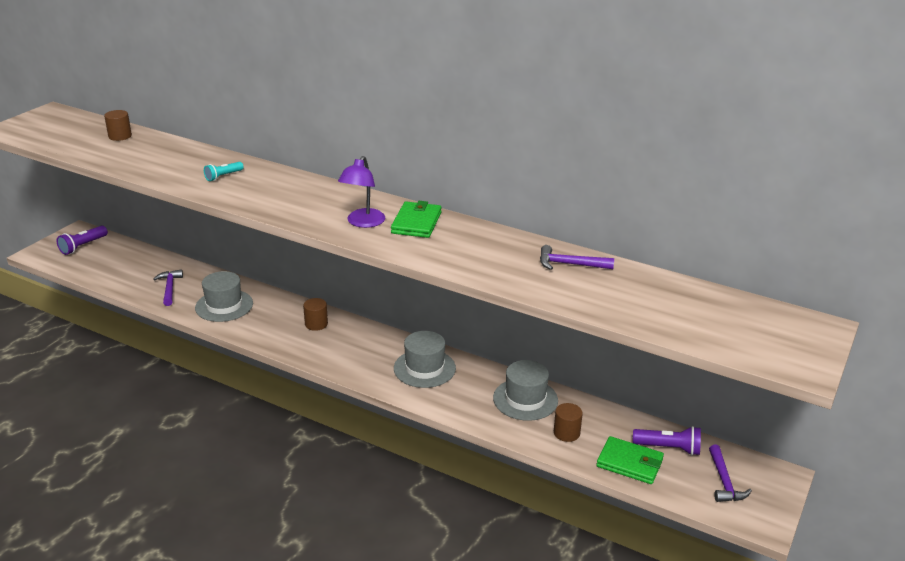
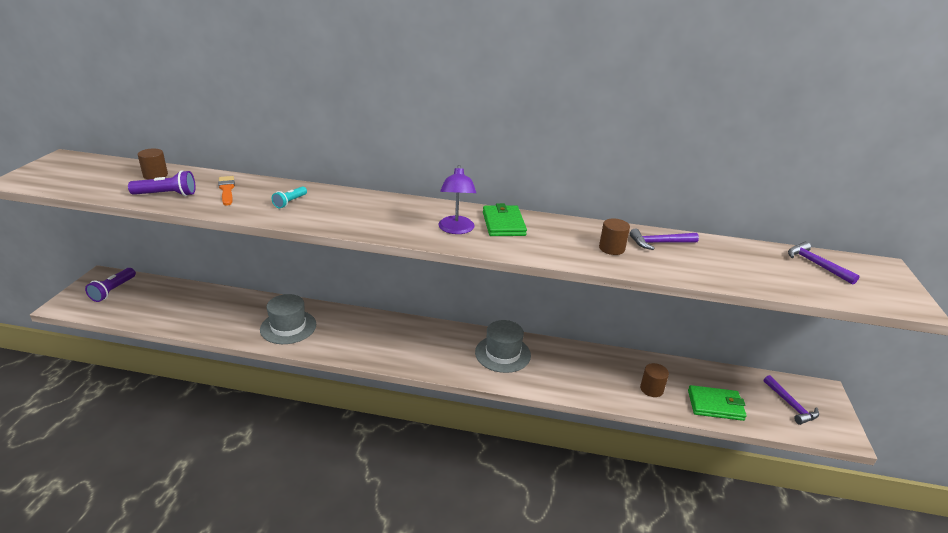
camera: 20 degrees left, 0 degrees up
(169, 288) = (225, 318): purple hammer -> purple hammer (816, 264)
(174, 157) = (227, 190): none -> orange brush
(316, 324) = (384, 330): brown cylinder -> brown cylinder (611, 248)
(525, 399) = (600, 365): grey hat -> none
(668, 448) = (733, 385): purple flashlight -> purple flashlight (167, 194)

